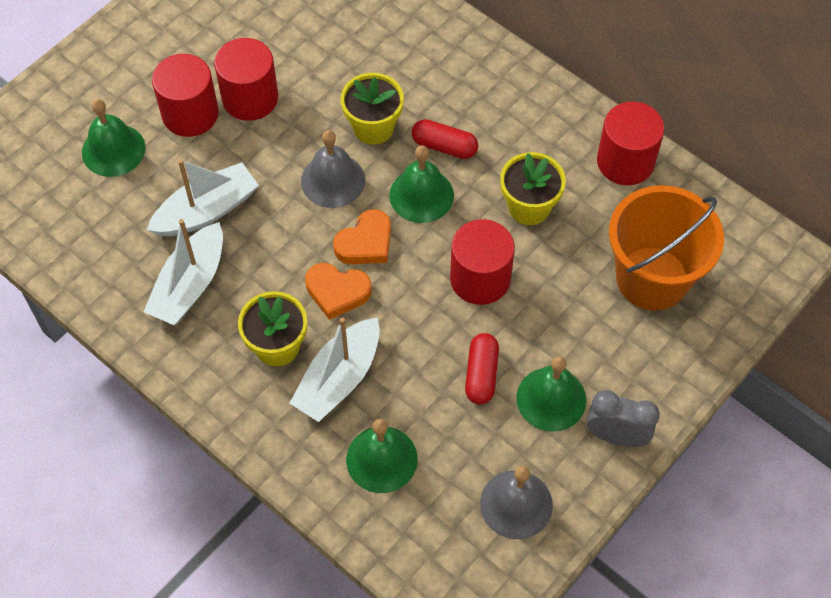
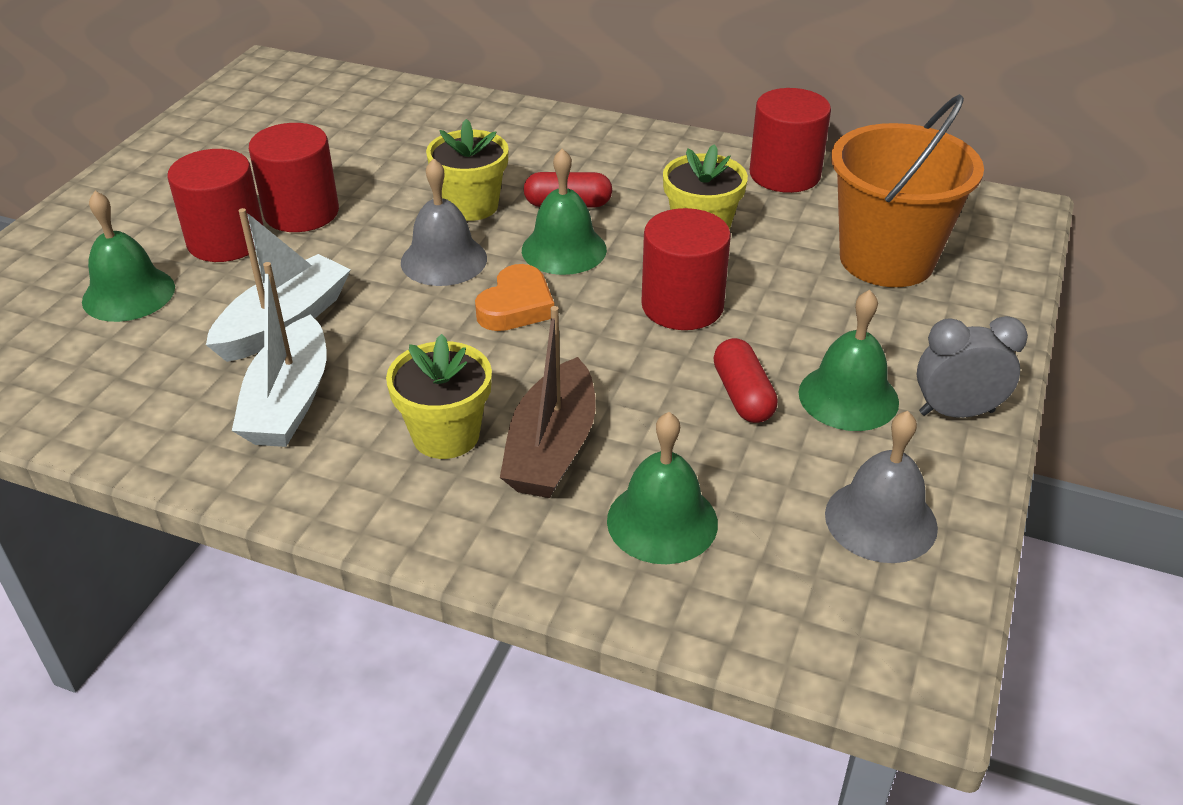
camera: 20 degrees left, 20 degrees down
(337, 292) = (503, 360): orange heart -> none
(339, 378) = (552, 448): white boat -> brown boat

